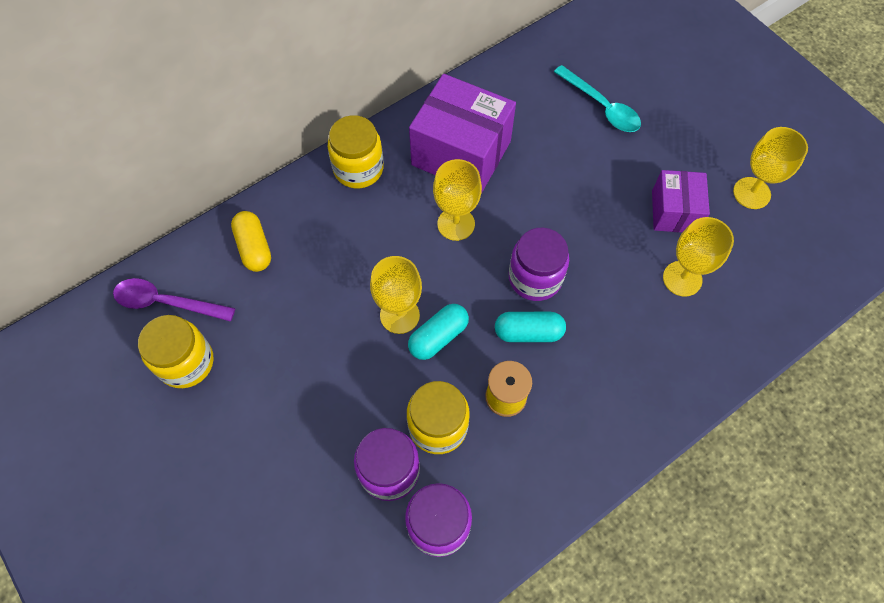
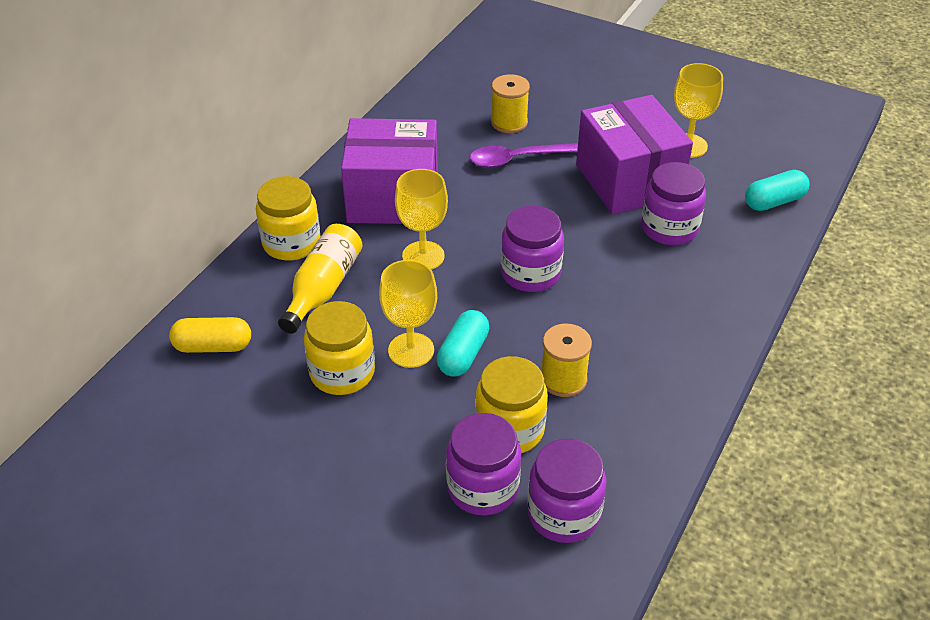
camera: 25 degrees left, 20 degrees down
(166, 302) = (136, 430): purple spoon -> purple spoon (519, 159)
(186, 362) = (191, 476): yellow jar -> yellow jar (342, 372)
(254, 248) = (213, 346): yellow capsule -> yellow capsule turned 45 degrees counterclockwise
(361, 225) = (323, 288): none -> yellow bottle
(528, 332) = (552, 319): turquoise capsule -> turquoise capsule (774, 201)
(601, 106) = (509, 122): turquoise spoon -> yellow spool
(674, 211) = (628, 180): purple box -> purple box, size x1.71
(682, 278) = (669, 228): yellow goblet -> purple jar

